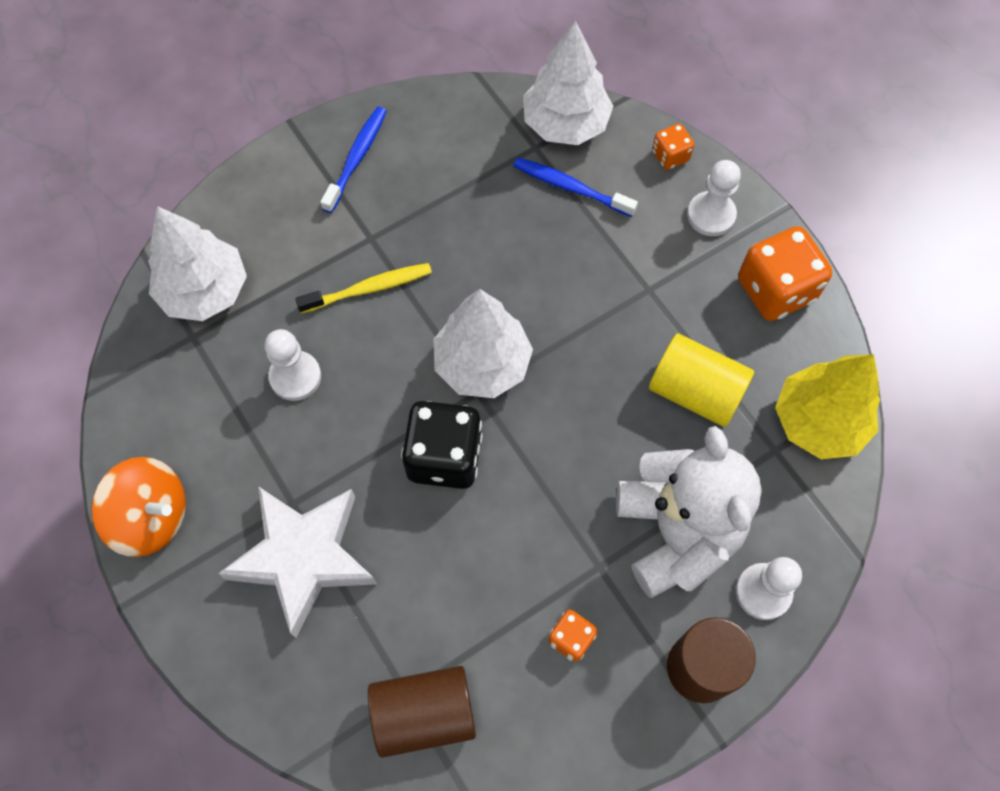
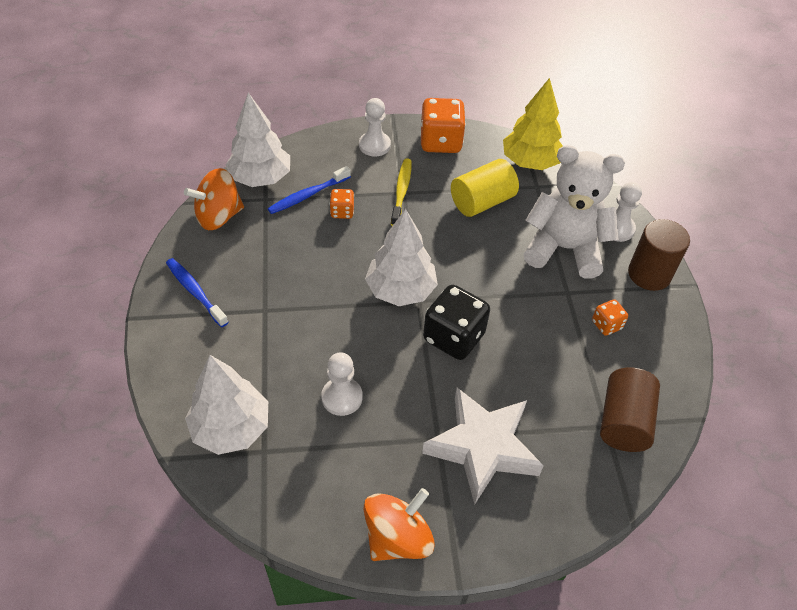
camera: 65 degrees left, 15 degrees down
(369, 288) = (303, 327): yellow toothbrush -> yellow toothbrush (401, 192)
(477, 117) = (219, 216): none -> orange spinning top
(670, 156) = (322, 144): orange dice -> orange dice (342, 212)

